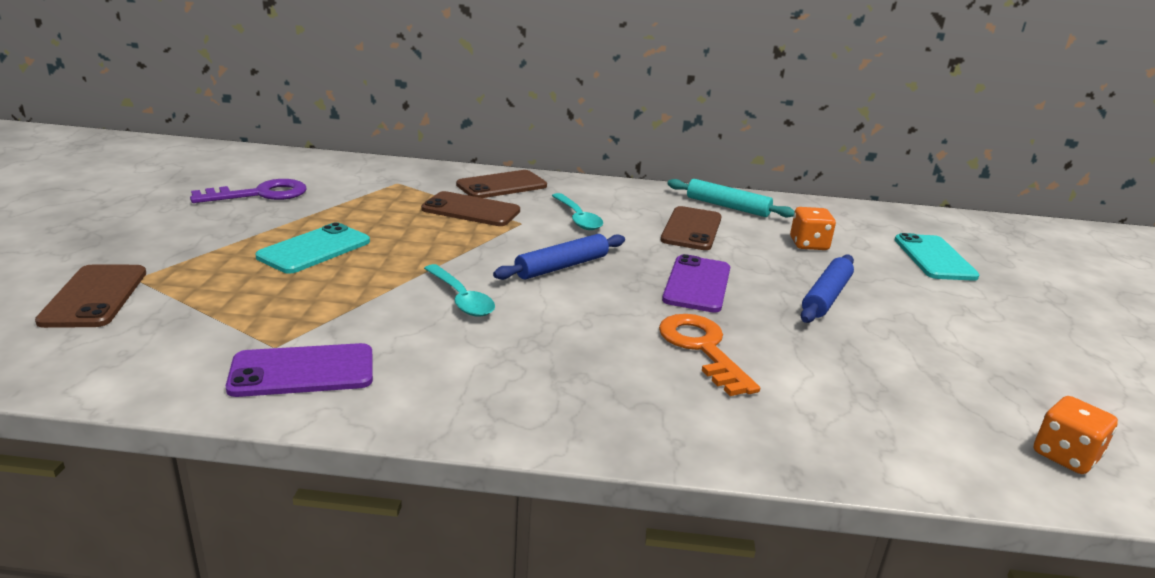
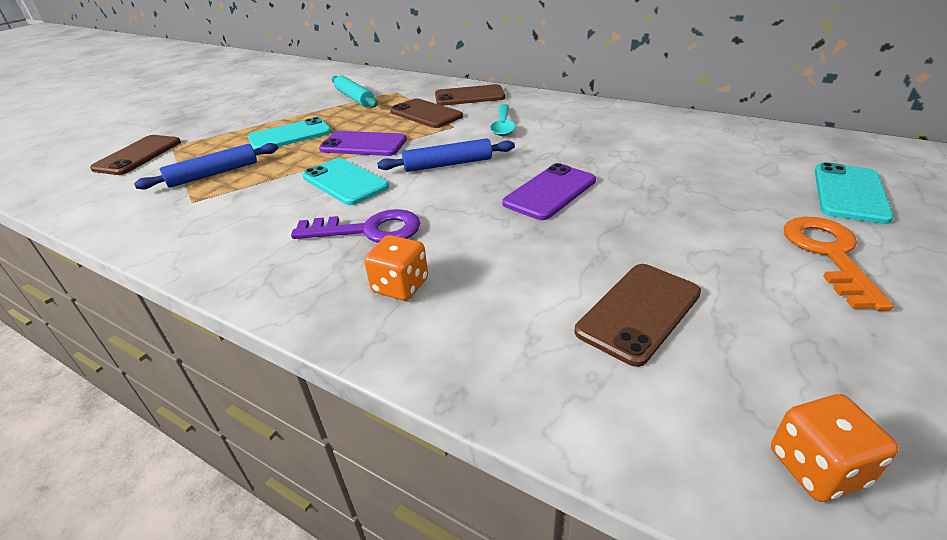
camera: 30 degrees right, 10 degrees up
(260, 194) = (299, 95): purple key -> purple key (368, 230)
(302, 371) = (187, 222): purple phone -> purple phone (363, 144)
(461, 299) = (345, 182): turquoise spoon -> turquoise phone
(691, 229) = (596, 142): brown phone -> brown phone (639, 312)
(702, 349) = (493, 252): orange key -> orange key (829, 255)
(727, 206) = (653, 124): turquoise rolling pin -> turquoise rolling pin (355, 98)
(809, 244) = (705, 165): orange dice -> orange dice (400, 286)
(826, 297) = (672, 219): blue rolling pin -> blue rolling pin (213, 174)

